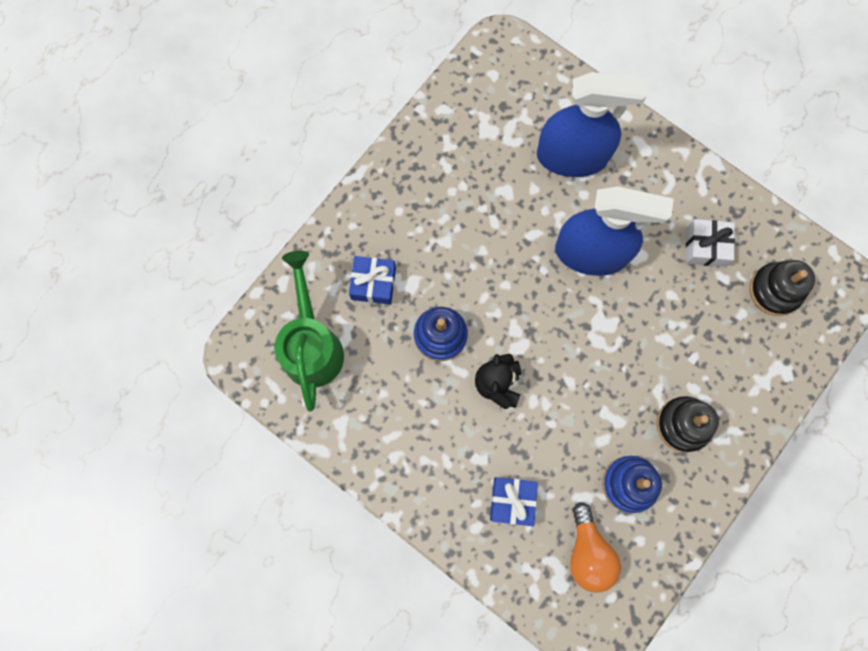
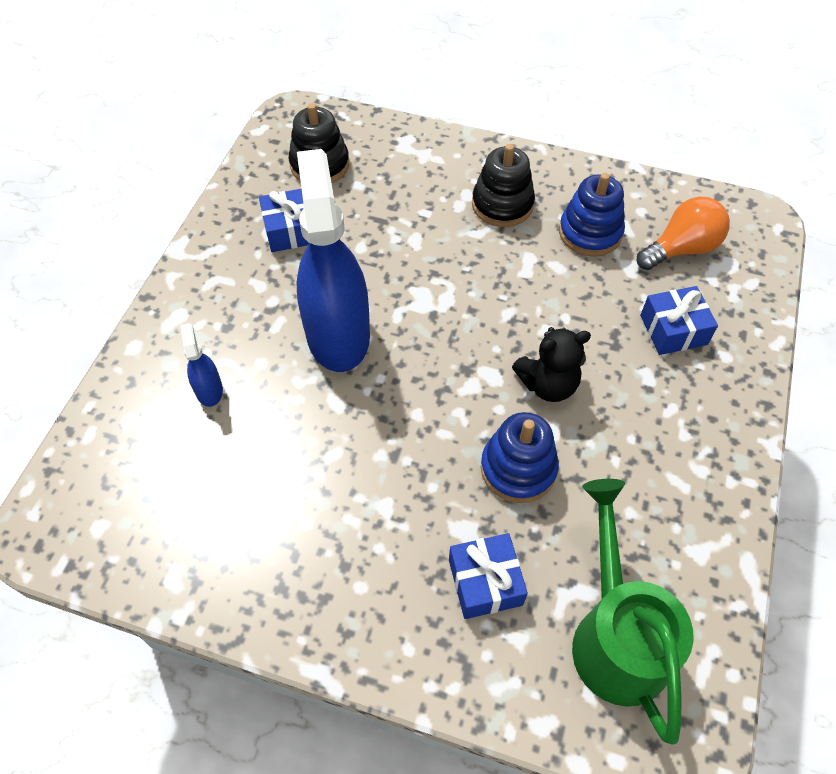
camera: 110 degrees left, 20 degrees down
(312, 346) = (616, 636): green watering can -> green watering can turned 105 degrees clockwise
(572, 156) = (209, 390): blue spray bottle -> blue spray bottle, size x0.41
(705, 247) = (290, 230): white gift -> blue gift

